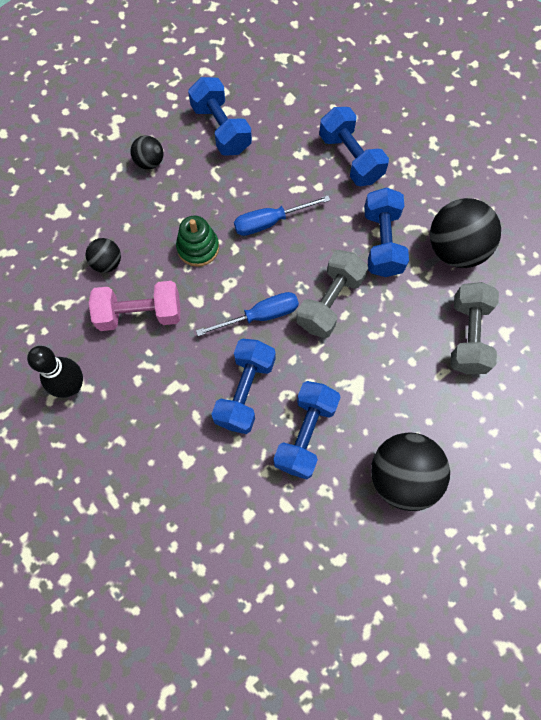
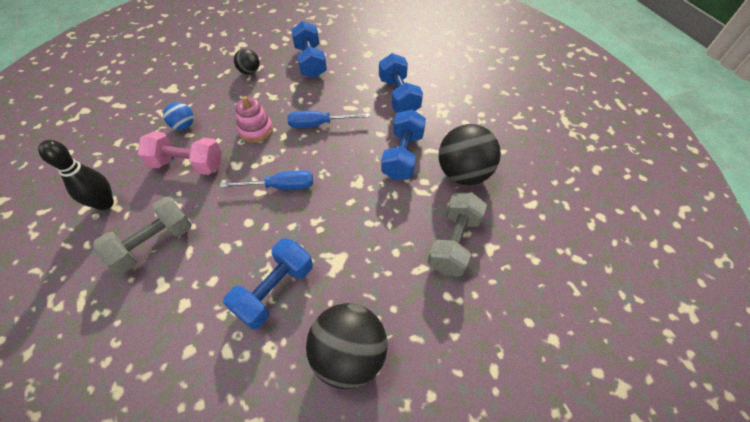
camera: 15 degrees right, 15 degrees down
(107, 263) = (184, 126): black ball -> blue ball
(198, 248) = (256, 130): green stacking toy -> pink stacking toy
(245, 391) = (239, 241): blue dumbbell -> none
(330, 302) = (342, 189): grey dumbbell -> grey dumbbell (154, 244)

